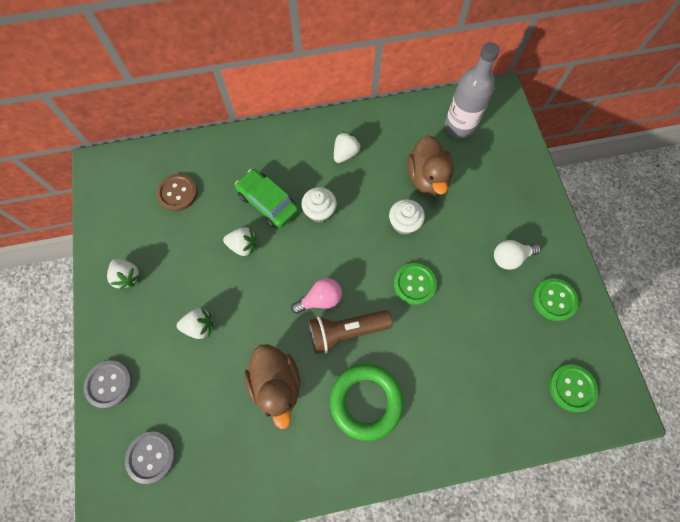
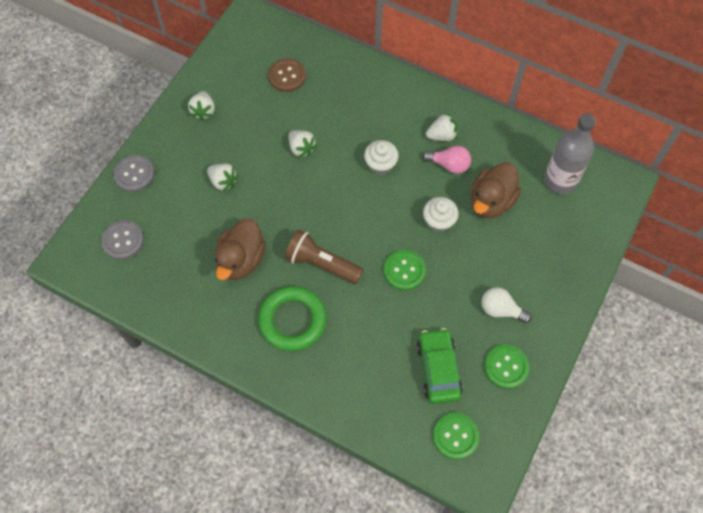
camera: 40 degrees right, 5 degrees down
(268, 203) = (347, 130): green car -> green car (438, 369)
(320, 299) = (323, 228): pink light bulb -> pink light bulb (449, 165)

